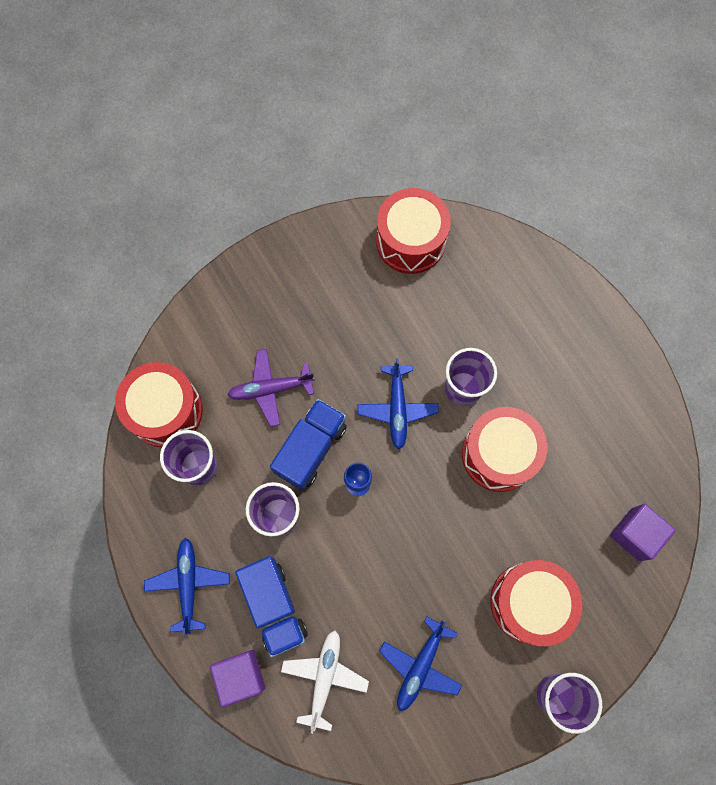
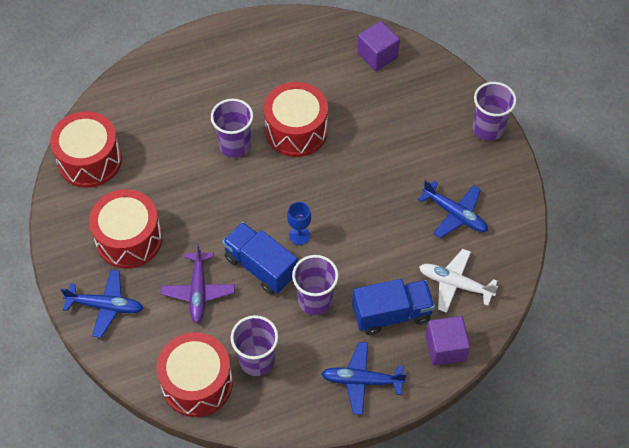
camera: 80 degrees left, 15 degrees down
(397, 409) = (241, 196): blue plane -> blue plane (106, 306)
(529, 602) = (417, 132): red drum -> red drum (129, 239)

